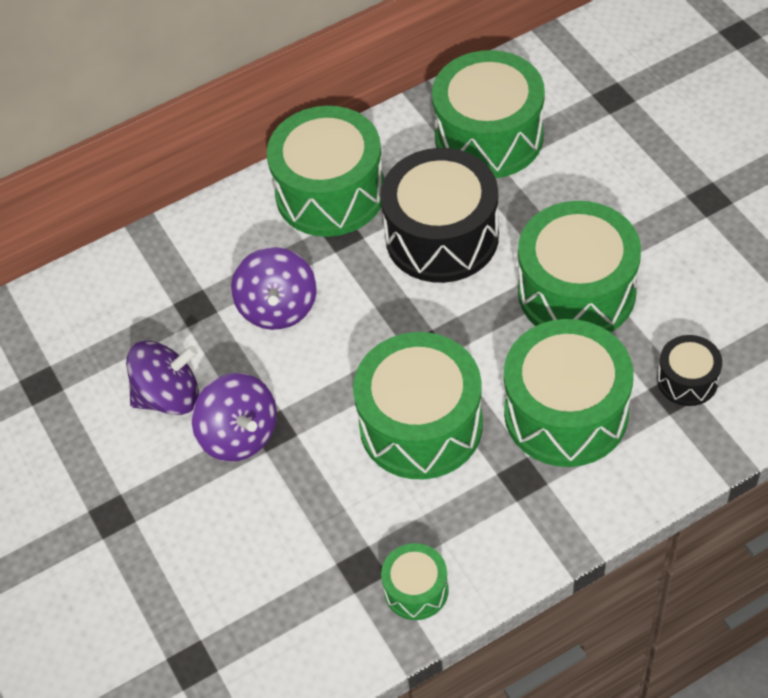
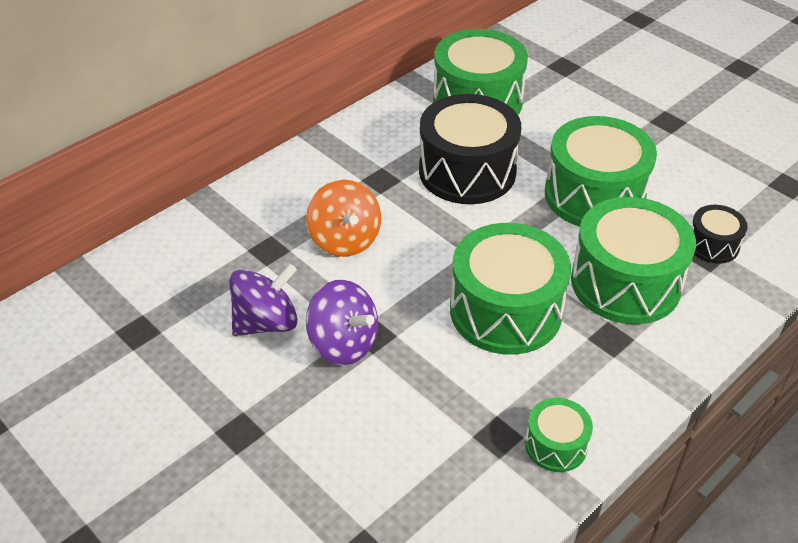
camera: 20 degrees left, 10 degrees down
(278, 307) = (345, 240): purple spinning top -> orange spinning top
(330, 193) = (361, 152): green drum -> none

